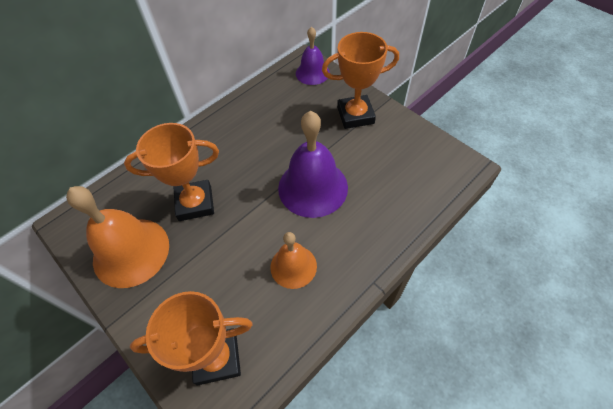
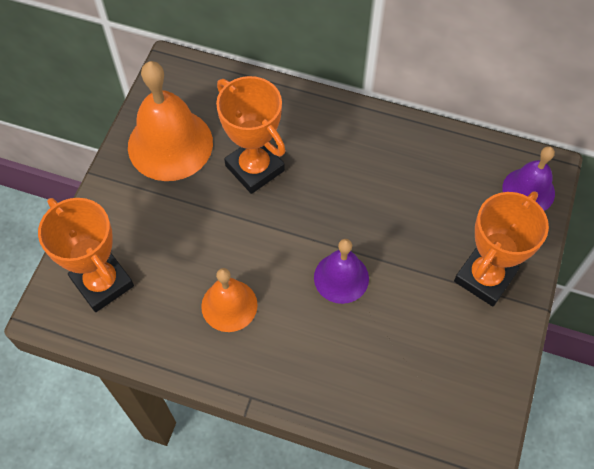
camera: 60 degrees right, 5 degrees up
(313, 187) = (341, 278): purple bell -> purple bell, size x0.60
(355, 115) = (484, 277): orange trophy -> orange trophy turned 75 degrees clockwise

